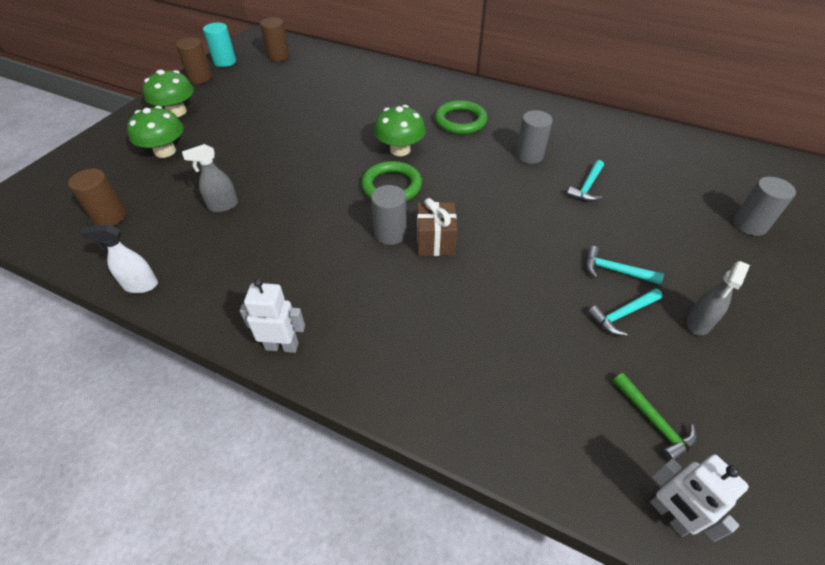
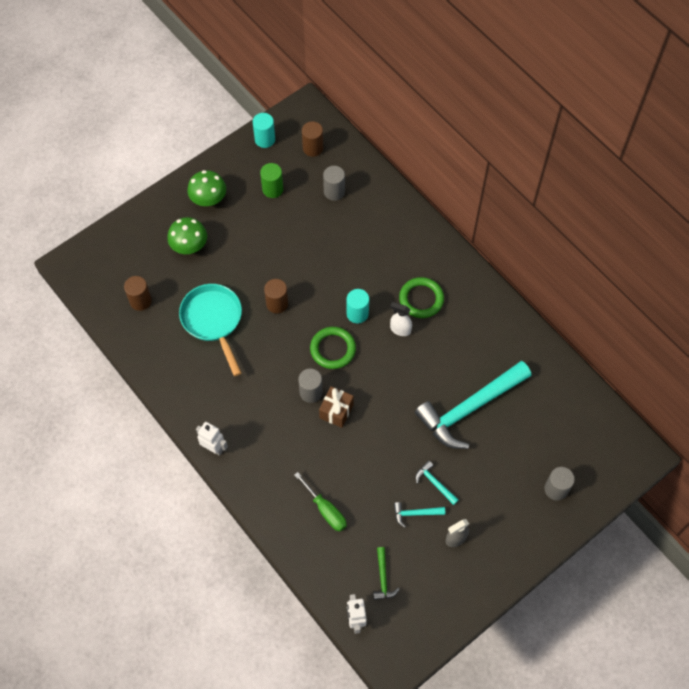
camera: 25 degrees right, 15 degrees up
(140, 285) = (148, 370): white spray bottle -> white spray bottle (400, 329)
(200, 78) = (238, 157): brown cylinder -> brown cylinder (277, 304)
(223, 206) = (213, 321): grey spray bottle -> turquoise pan
(249, 89) = (272, 189): none -> green cylinder
(400, 150) = (357, 313): green mushroom -> turquoise cylinder
(499, 361) = (325, 510): none -> green screwdriver
(529, 155) = (450, 360): grey cylinder -> grey cylinder (334, 192)
(587, 187) = (470, 408): turquoise hammer -> turquoise hammer, size x2.48

